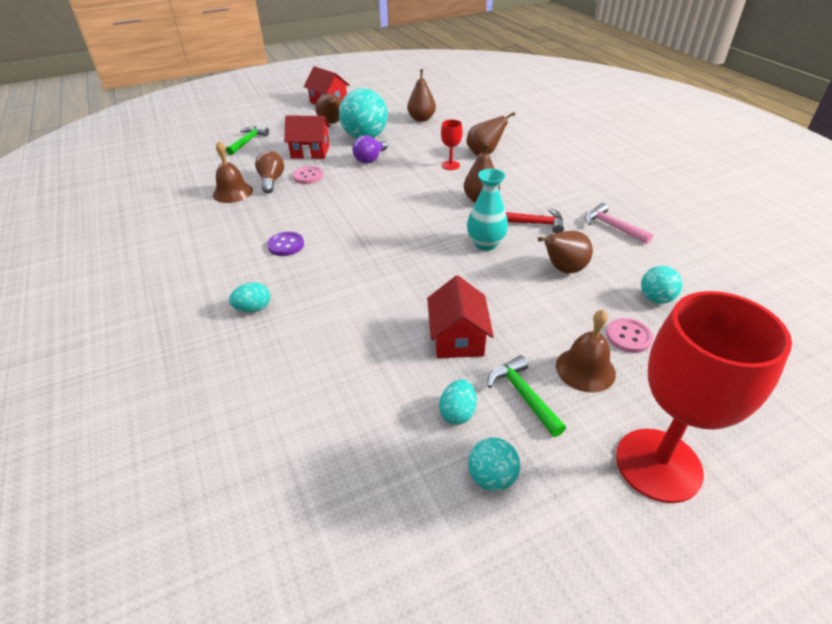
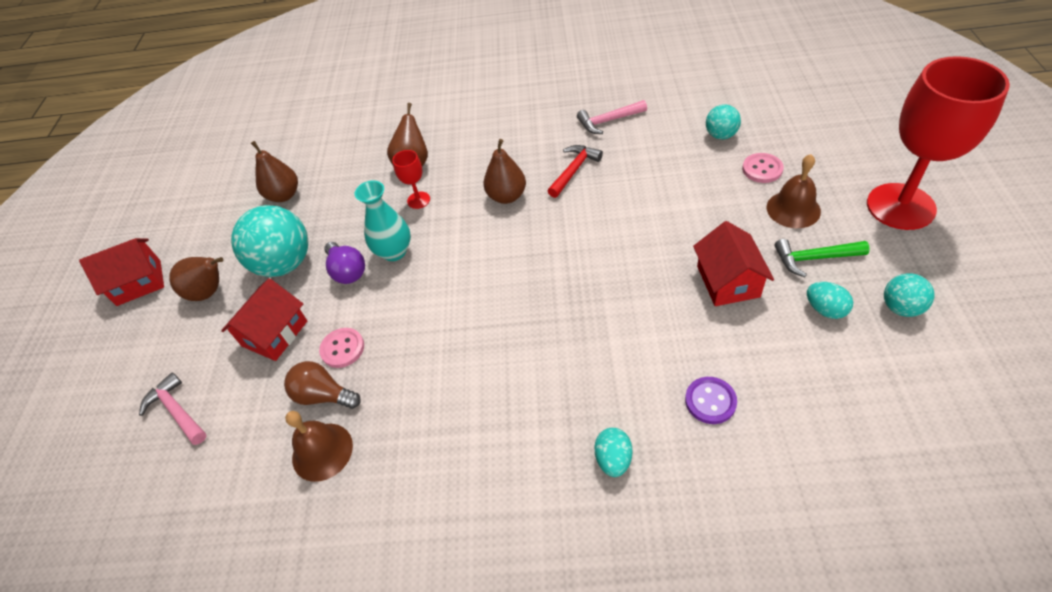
camera: 60 degrees left, 10 degrees up
(248, 141) = (177, 411): green hammer -> pink hammer
(286, 245) = (496, 403): purple button -> purple button (710, 401)
(458, 338) = (728, 281): red house -> red house turned 60 degrees clockwise
(485, 244) = (589, 217): turquoise vase -> turquoise vase (394, 252)
(563, 269) = (657, 176): brown pear -> none

